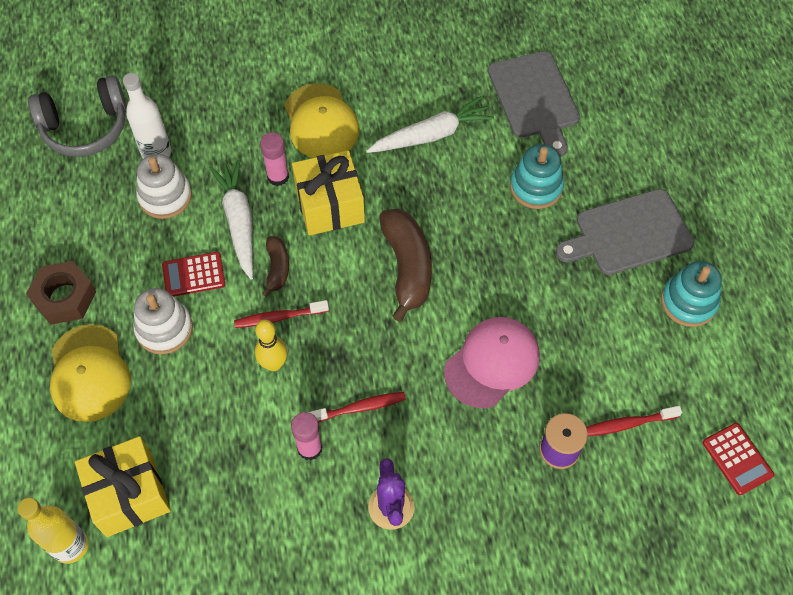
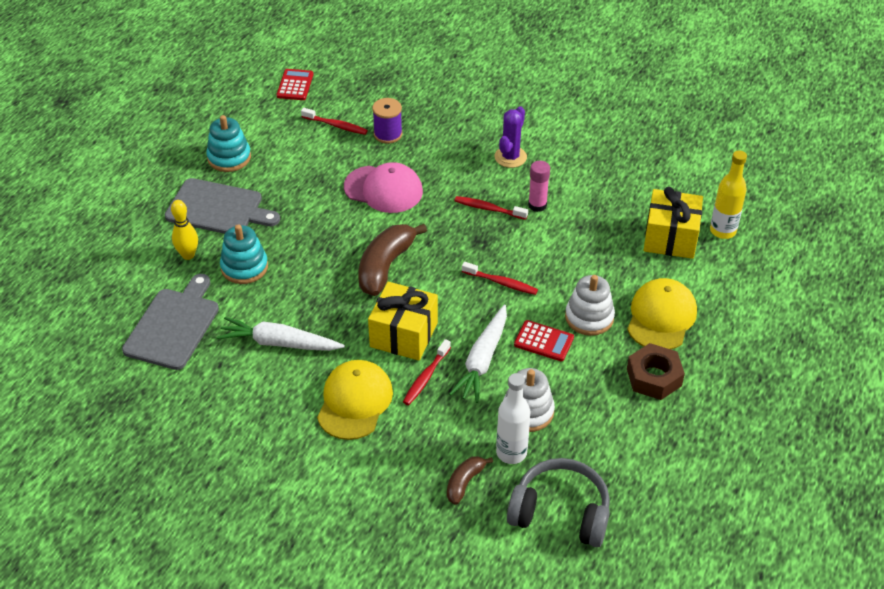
camera: 145 degrees left, 15 degrees down
(274, 364) = (526, 258): yellow bowling pin -> yellow bowling pin (188, 255)
(277, 268) = (478, 313): brown banana -> brown banana (464, 483)
(278, 177) = (425, 377): pink glue stick -> red toothbrush
(492, 363) = (383, 189): pink cap -> pink cap turned 150 degrees counterclockwise

